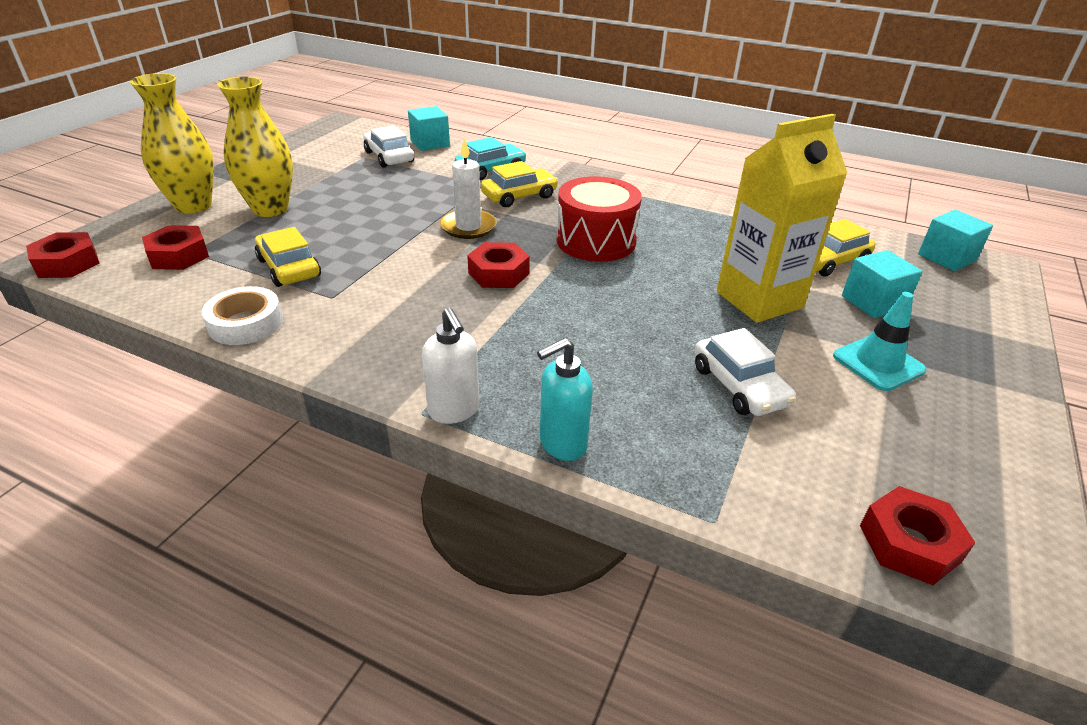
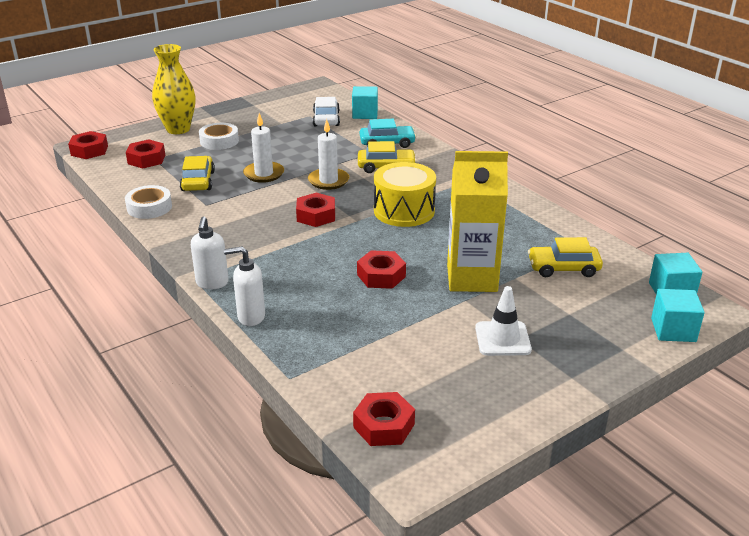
camera: 30 degrees right, 5 degrees down
(270, 209) = (219, 141): yellow vase -> white tape
(375, 237) = (264, 174): none -> white candle
(562, 444) = (250, 317): turquoise soap dispenser -> white soap dispenser
(596, 241) = (404, 211): red drum -> yellow drum
(661, 328) = (381, 275): none -> red nut
(739, 386) = (389, 322): white car -> none
(873, 302) = (557, 303): turquoise cube -> turquoise cube (673, 330)
(878, 363) = (502, 339): turquoise traffic cone -> white traffic cone

